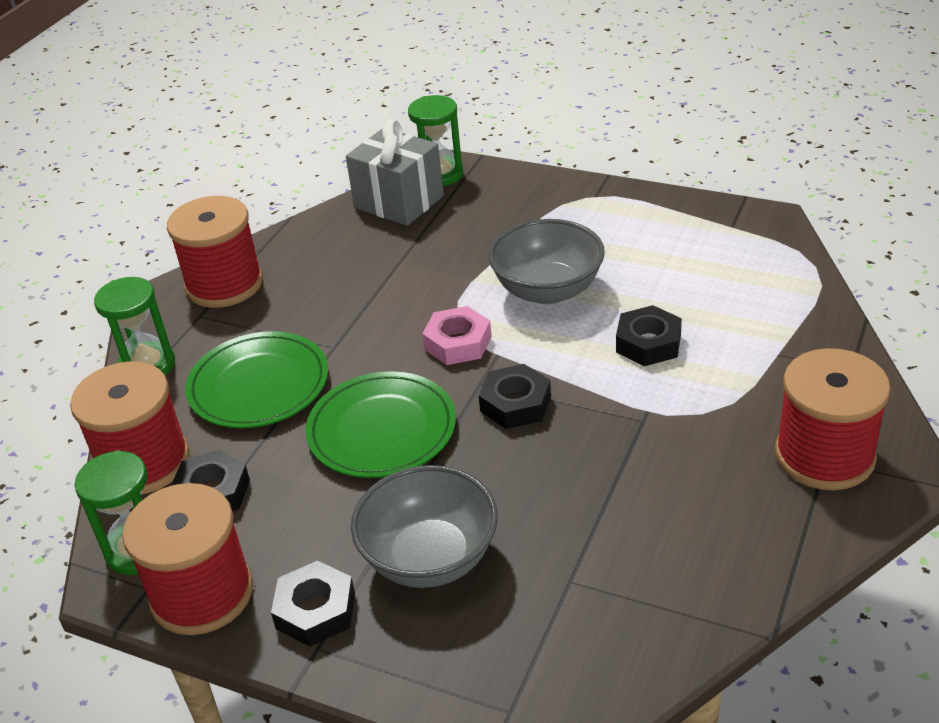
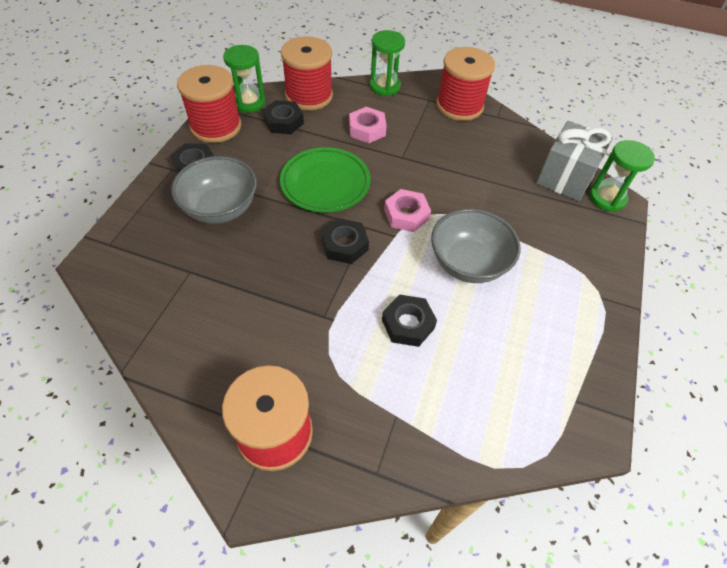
camera: 80 degrees right, 15 degrees up
(259, 385) = (367, 129): green plate -> pink nut

